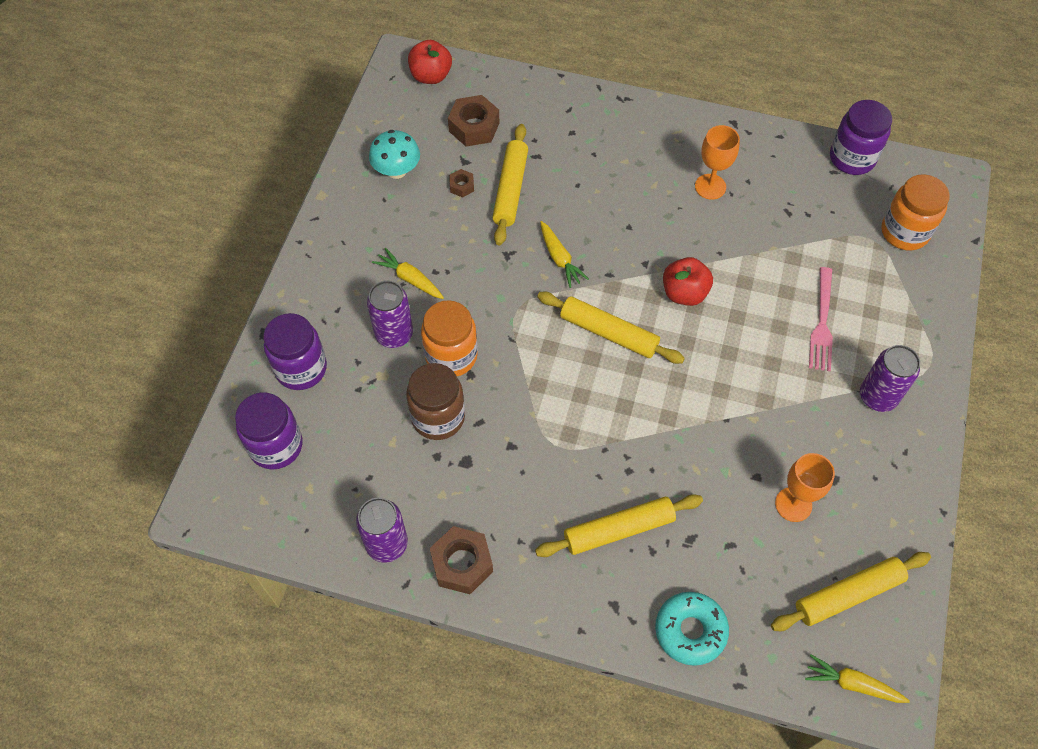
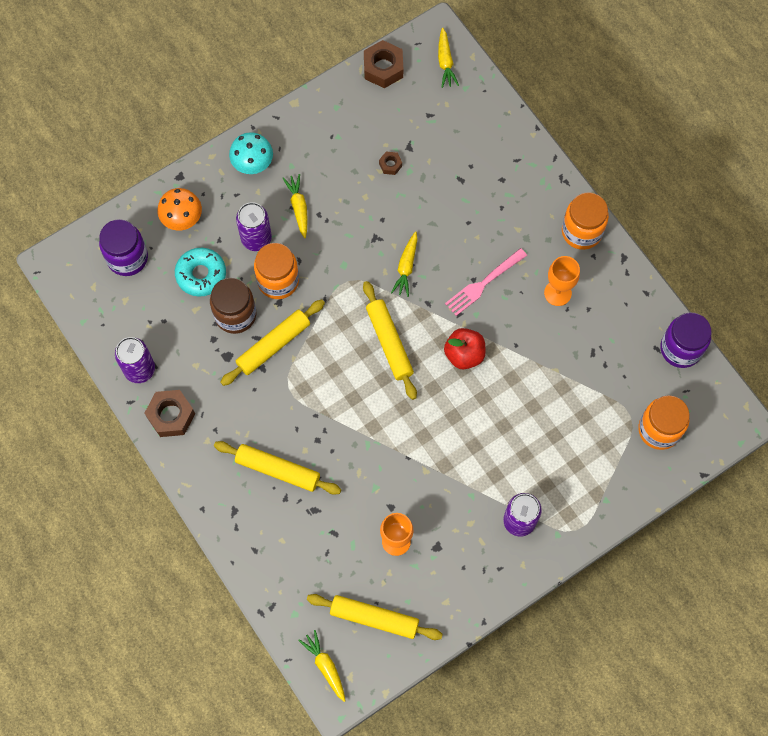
camera: 40 degrees right, 10 degrees up
(301, 368) = (182, 218): purple jar -> orange mushroom
(397, 170) = (358, 120): turquoise mushroom -> turquoise mushroom (252, 163)
(431, 76) = (445, 62): red apple -> yellow carrot
(474, 127) = (439, 125): brown nut -> brown nut (383, 68)
(510, 189) = (420, 192): yellow rolling pin -> yellow rolling pin (273, 345)
(679, 126) = (581, 231): none -> orange jar
(690, 631) = (263, 560): turquoise donut -> turquoise donut (201, 274)
(822, 323) = (534, 445): pink fork -> pink fork (484, 283)

